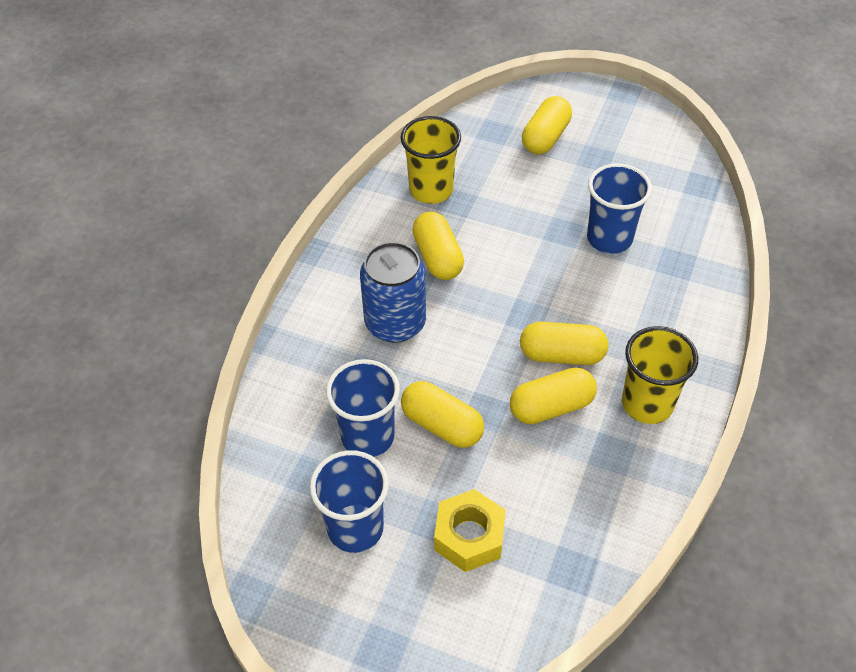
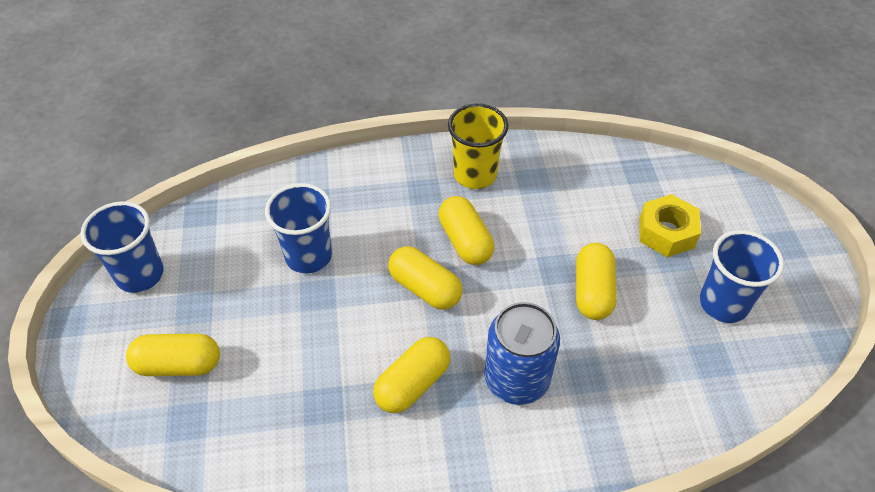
camera: 120 degrees left, 0 degrees up
(368, 437) = (645, 337): blue cup -> blue cup (140, 274)
(431, 190) = (317, 439): yellow cup -> none
(551, 407) = (521, 228): yellow capsule -> yellow capsule (425, 288)

